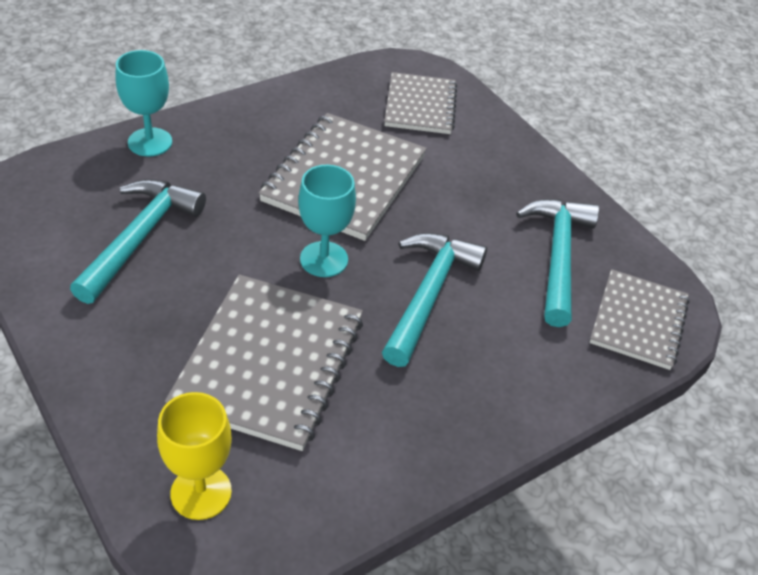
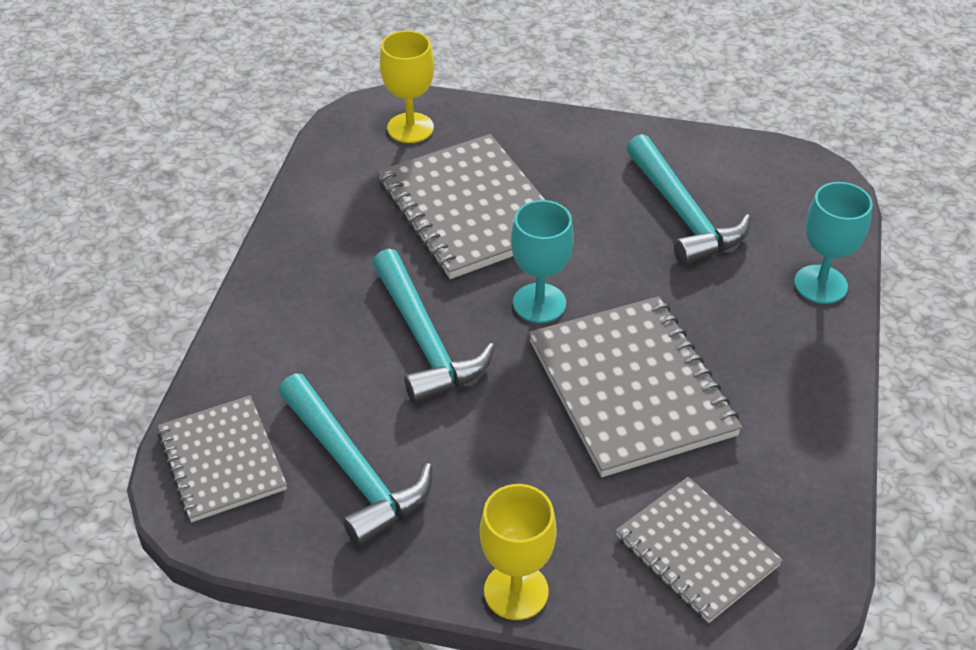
camera: 140 degrees right, 0 degrees up
(527, 151) = (516, 591): none -> yellow goblet

